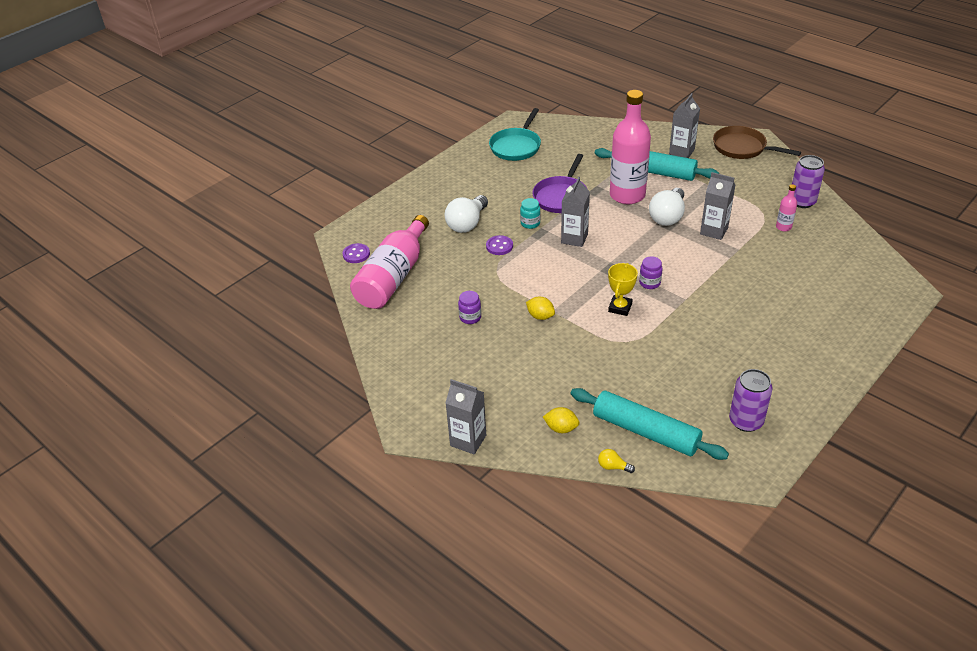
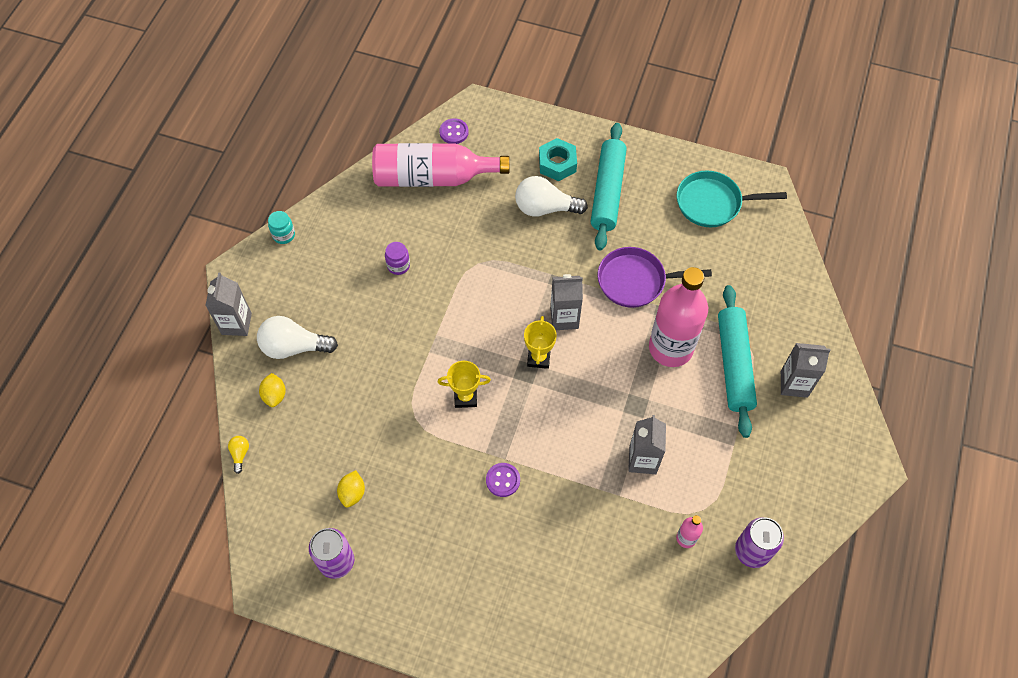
camera: 65 degrees right, 20 degrees up
(430, 207) = (557, 164): none -> turquoise nut
(499, 246) = (520, 251): purple button -> purple button (503, 480)
(530, 223) = (572, 266): turquoise jar -> turquoise jar (284, 235)
(540, 316) = (423, 327): yellow lemon -> yellow lemon (352, 493)
(603, 260) = (538, 358): none -> yellow trophy
(645, 431) = (293, 470): turquoise rolling pin -> turquoise rolling pin (607, 191)
(649, 283) = (518, 415): purple jar -> none
(667, 216) = (648, 402): white light bulb -> white light bulb (294, 347)
(742, 148) = (840, 454): brown pan -> none

